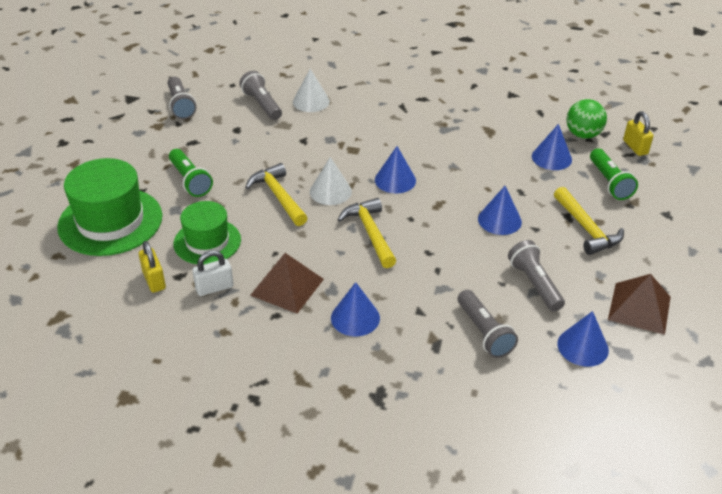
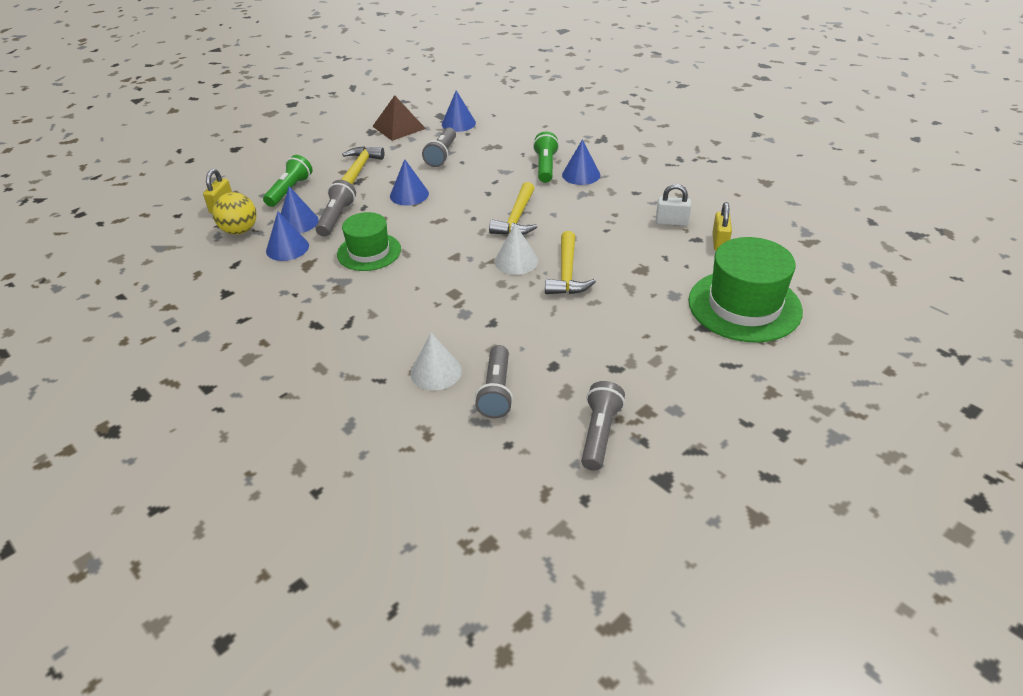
camera: 145 degrees left, 0 degrees up
(190, 181) = (643, 320): green flashlight -> green flashlight (545, 167)
(207, 242) = (658, 256): green hat -> green hat (369, 252)
(287, 287) = (614, 205): brown pyramid -> none
(395, 180) = (449, 251): blue cone -> blue cone (287, 248)
(484, 332) = (506, 144): grey flashlight -> grey flashlight (336, 217)
(583, 135) = (240, 230): green ball -> yellow ball

